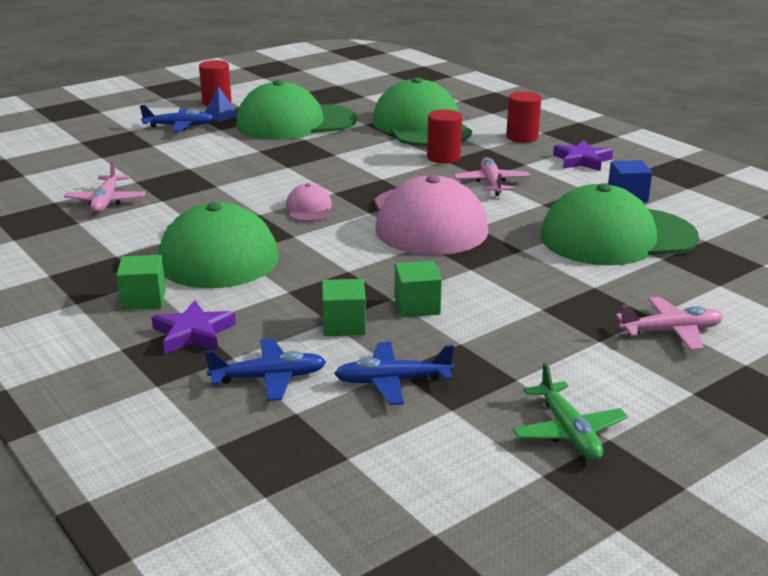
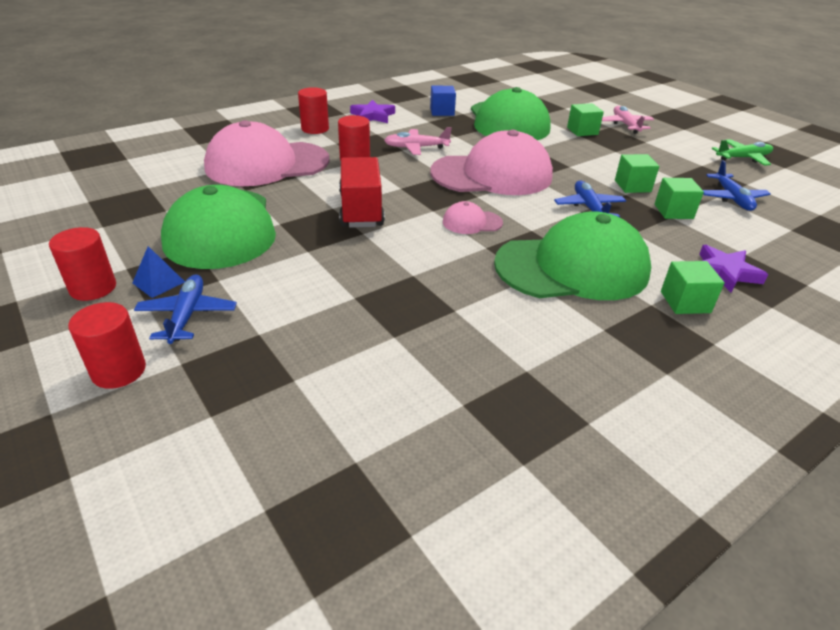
camera: 90 degrees left, 10 degrees up
(106, 201) = (460, 354): pink plane -> none
(129, 118) = (119, 371): none -> red cylinder
(269, 378) = (761, 239): blue plane -> blue plane (589, 208)
(331, 164) = (361, 210): none -> red truck
(421, 126) = (267, 164): green cap -> pink cap
(614, 290) = (582, 131): none -> green cube

